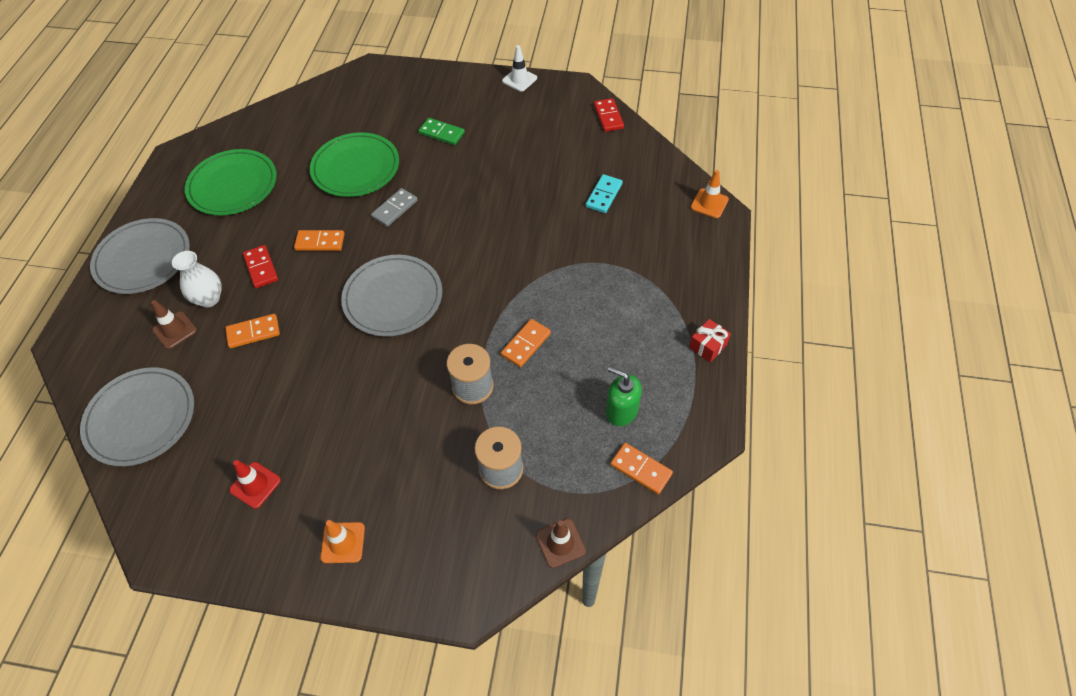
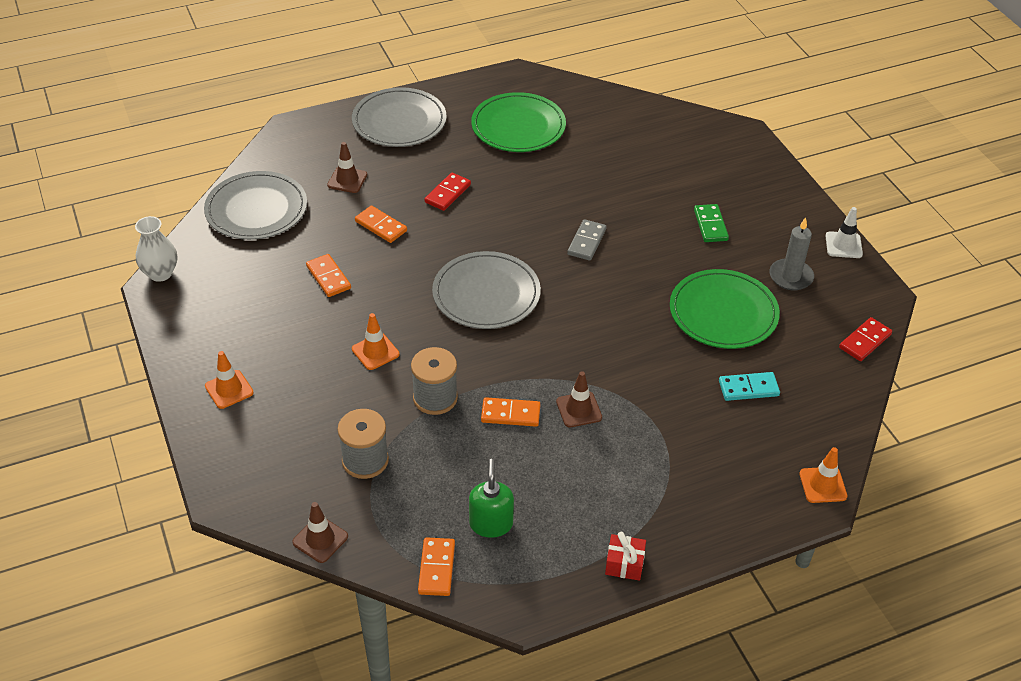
camera: 55 degrees right, 10 degrees down
(209, 299) = (392, 181): white vase -> white vase (160, 273)
(255, 485) = (244, 308): red traffic cone -> none
(320, 242) = (506, 214): orange domino -> orange domino (328, 277)
(355, 168) = (610, 190): green plate -> green plate (723, 313)
(391, 405) = (375, 352): none -> orange traffic cone
(394, 209) = (586, 242): grey domino -> grey domino turned 75 degrees counterclockwise
(524, 120) = (790, 277): none -> grey candle
(553, 299) = (579, 409): none -> brown traffic cone

